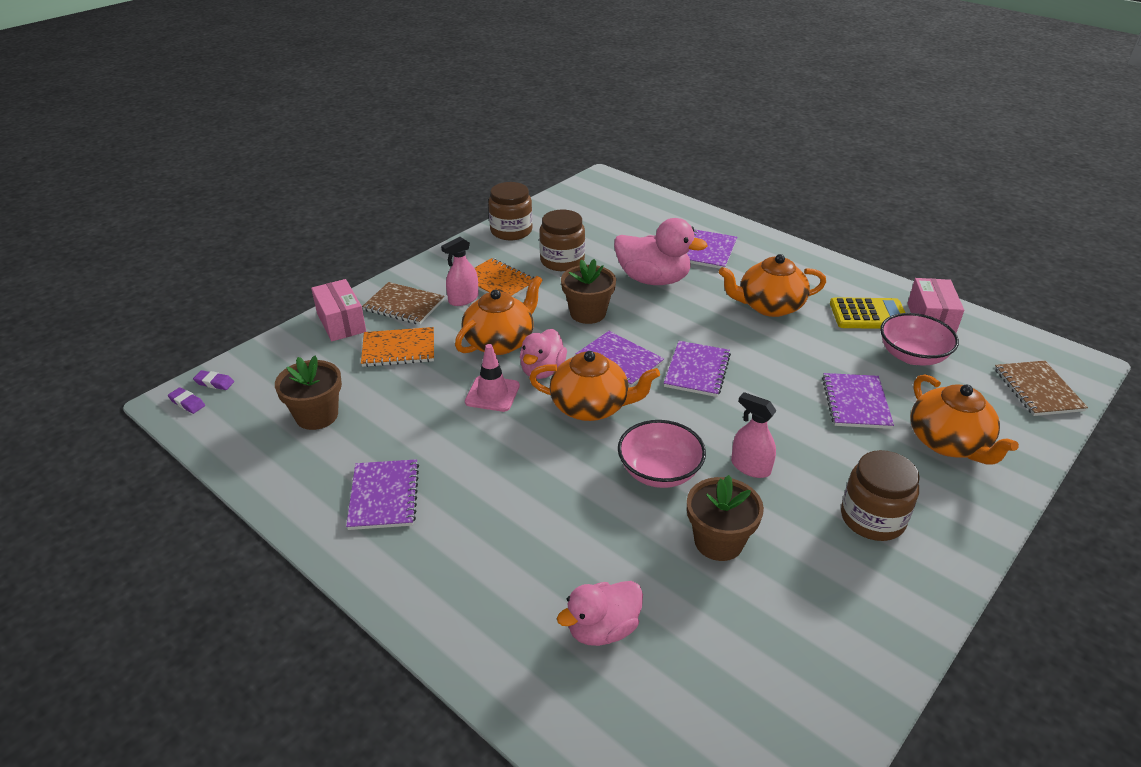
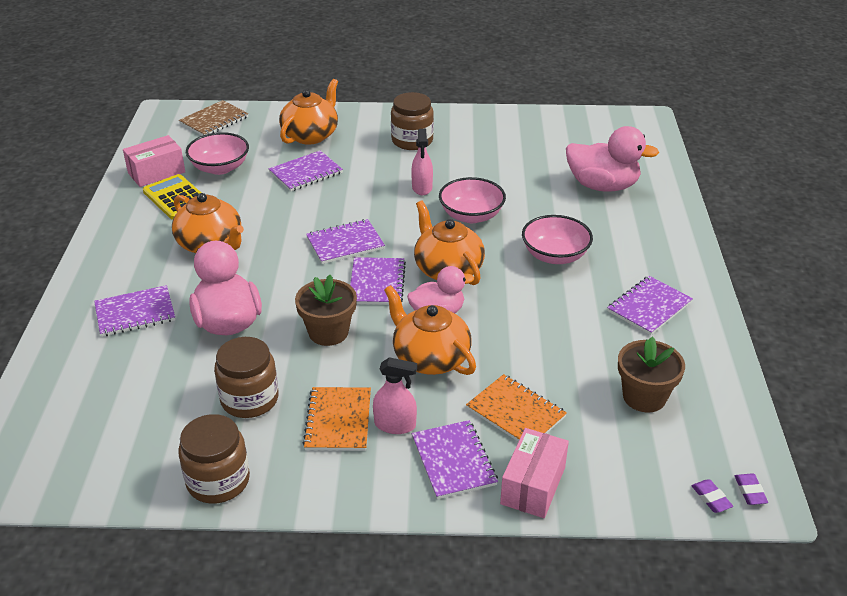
camera: 130 degrees left, 0 degrees up
(404, 305) = (453, 461): brown notebook -> purple notebook
(492, 394) = (496, 322): pink traffic cone -> none
(500, 342) = (430, 358): orange teapot -> orange teapot turned 45 degrees clockwise
(528, 487) = (555, 255): none -> pink bowl
(602, 629) = (602, 186): pink duck -> pink duck, size x1.53
(718, 541) = (497, 176): brown flower pot -> none

